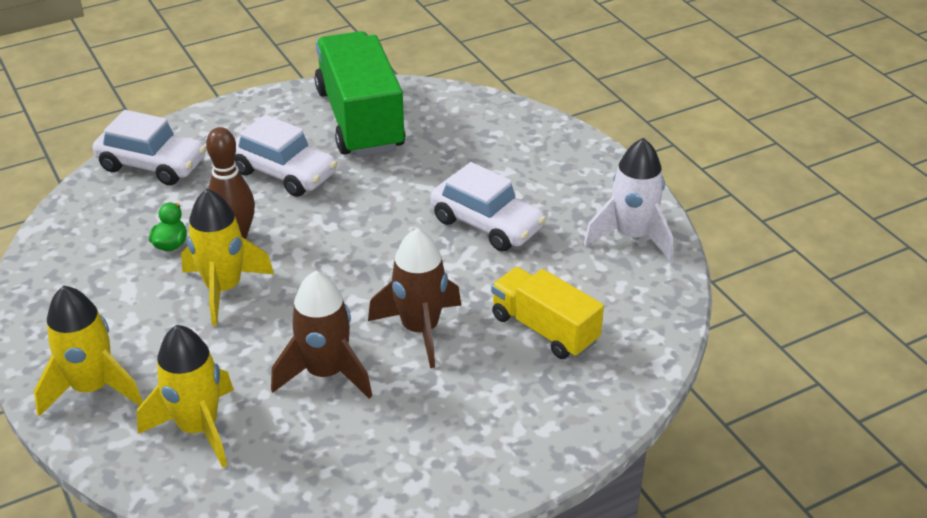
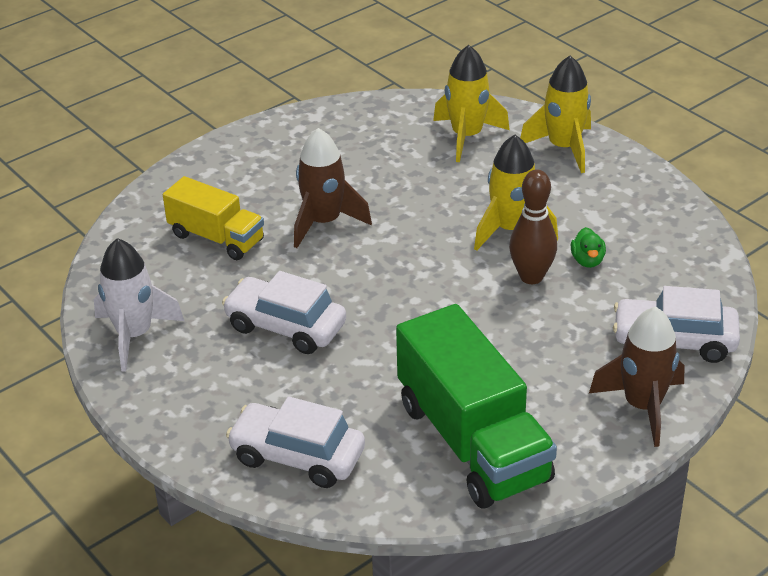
camera: 170 degrees right, 0 degrees up
(284, 173) = (524, 353): white car -> white car (297, 456)
(326, 373) = (390, 182): brown rocket -> brown rocket (642, 406)

